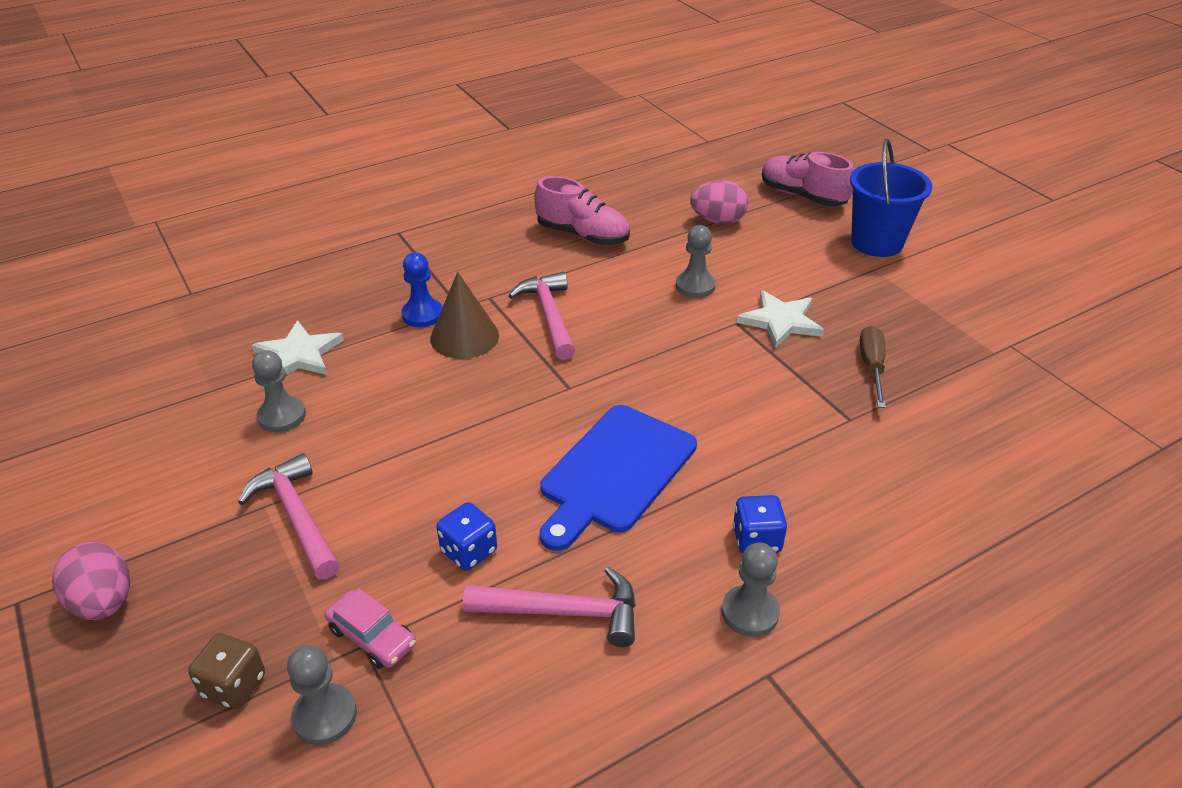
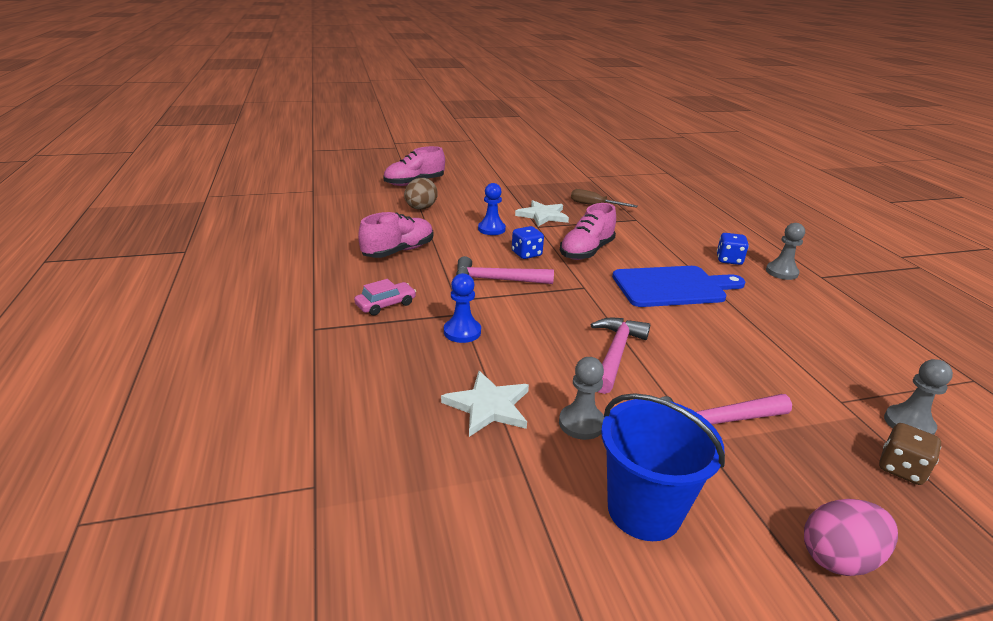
camera: 75 degrees left, 10 degrees down
(372, 637) = (833, 396): pink car -> pink car (386, 304)
(464, 337) = (505, 317): brown cone -> none
(469, 551) = (747, 347): blue dice -> blue dice (526, 254)
(564, 612) = (793, 322): pink hammer -> pink hammer (615, 353)
(615, 472) = (673, 287): blue cutting board -> blue cutting board turned 60 degrees counterclockwise
(681, 378) = (586, 251): none -> pink shoe
(695, 286) = (491, 229): grey pawn -> blue pawn
(717, 221) = (421, 208): pink egg -> brown egg
(876, 243) = (480, 179): blue bucket -> blue bucket (644, 510)

